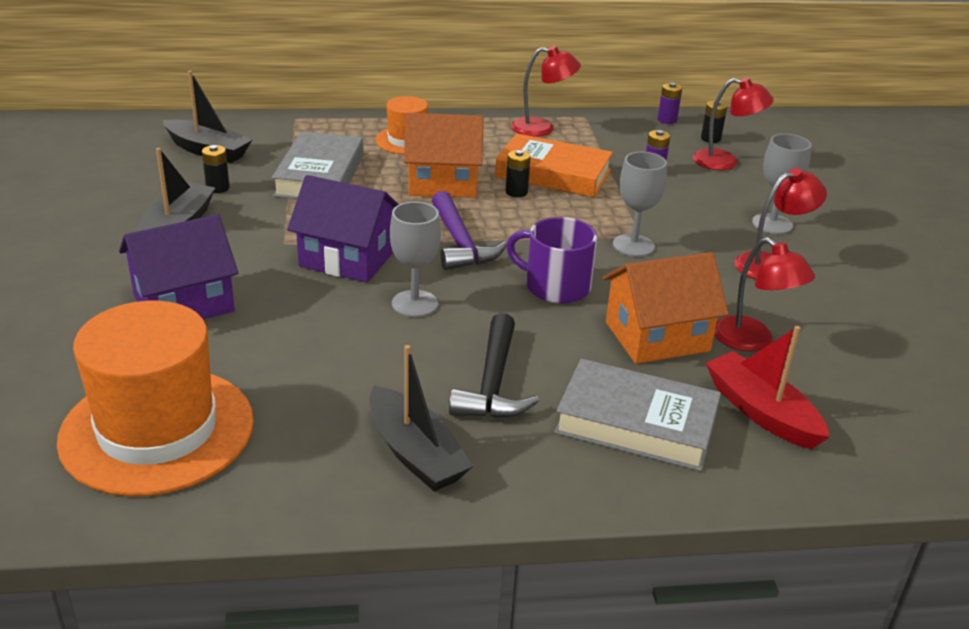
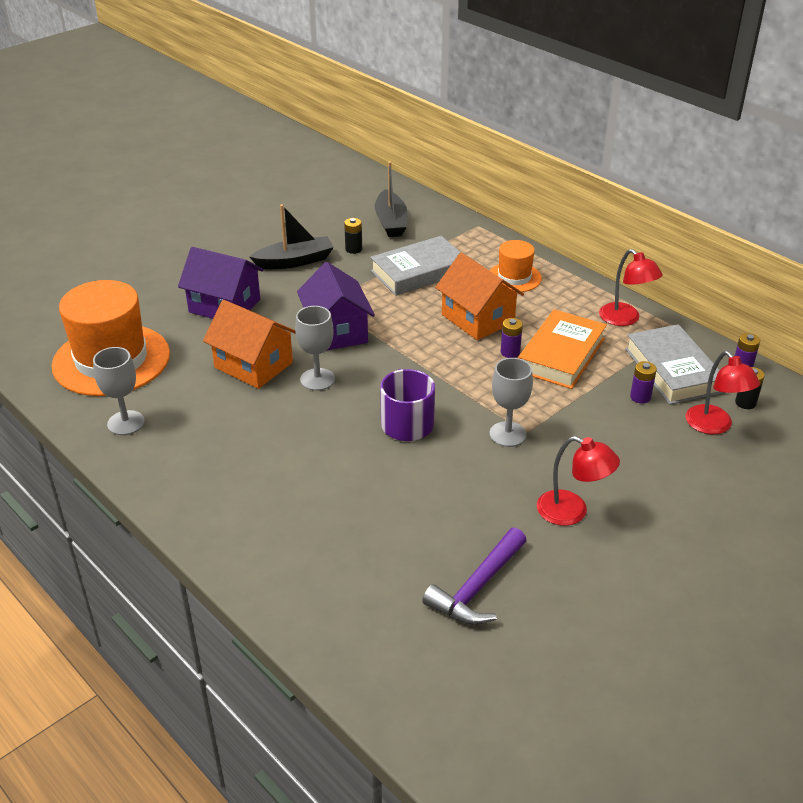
camera: 55 degrees right, 5 degrees up
(415, 453) = (173, 451): black boat -> none
(460, 243) = (409, 362): purple hammer -> purple hammer (477, 588)
(493, 384) = (267, 448): black hammer -> none
(516, 192) = (510, 352): black battery -> purple battery
(553, 173) = (561, 355): orange book -> orange book turned 45 degrees clockwise
(636, 423) = (287, 524): grey book -> grey book (672, 370)
(657, 336) = (398, 493): orange house -> orange house (253, 365)
(752, 341) = (447, 541): red lamp -> none
(761, 412) = (360, 577): red boat -> none
(772, 224) = (641, 490): grey goblet -> grey goblet (126, 423)

